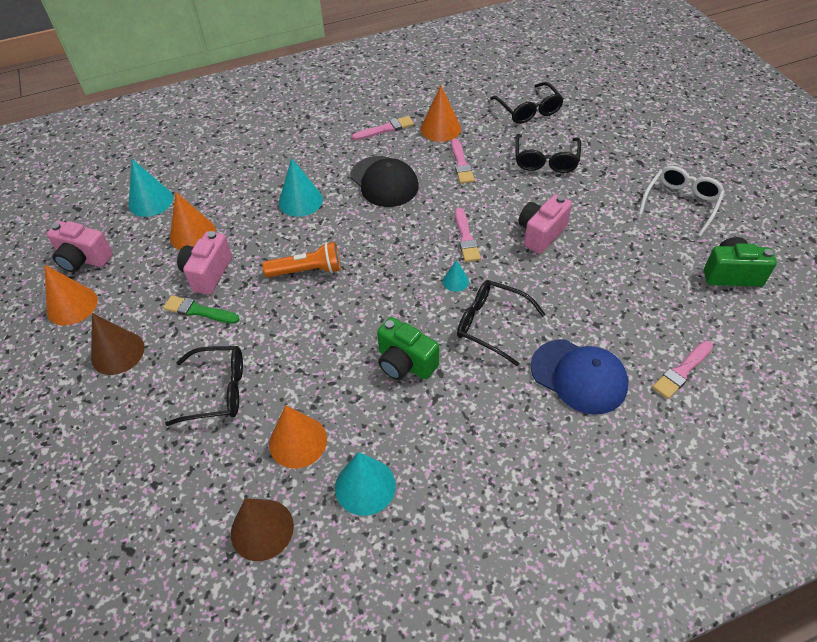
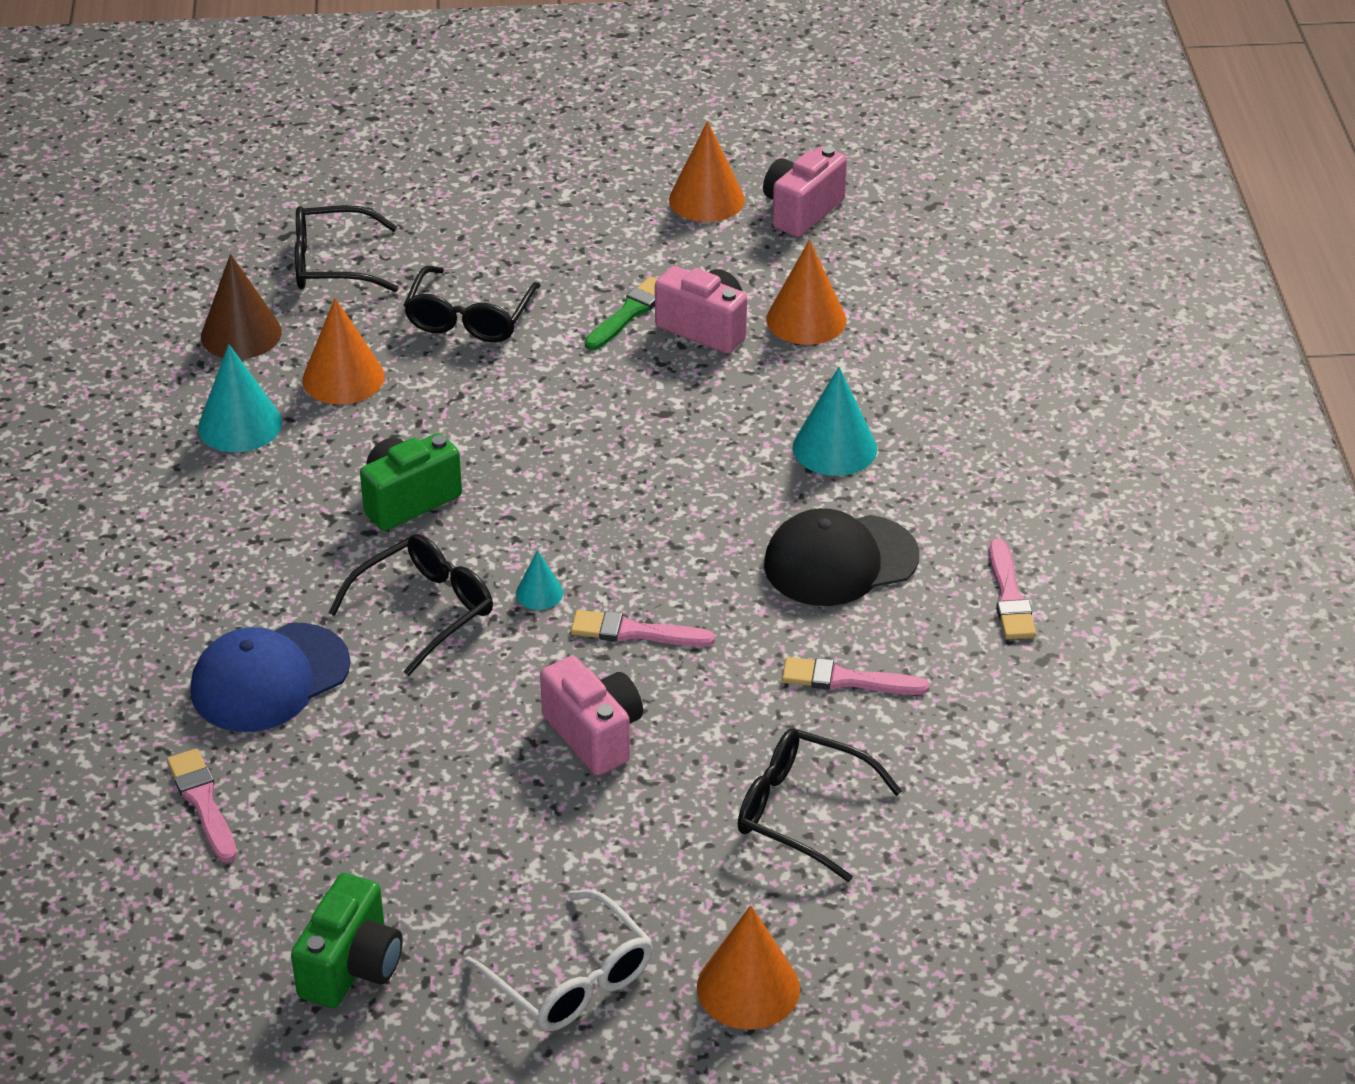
camera: 105 degrees right, 10 degrees down
(117, 352) = (591, 237): brown cone -> none
(150, 201) = (914, 281): turquoise cone -> none
(307, 271) = (655, 431): orange flashlight -> none
(440, 128) = (978, 678): orange cone -> orange cone (748, 987)
(528, 110) = (990, 841): black glasses -> black glasses (332, 264)

